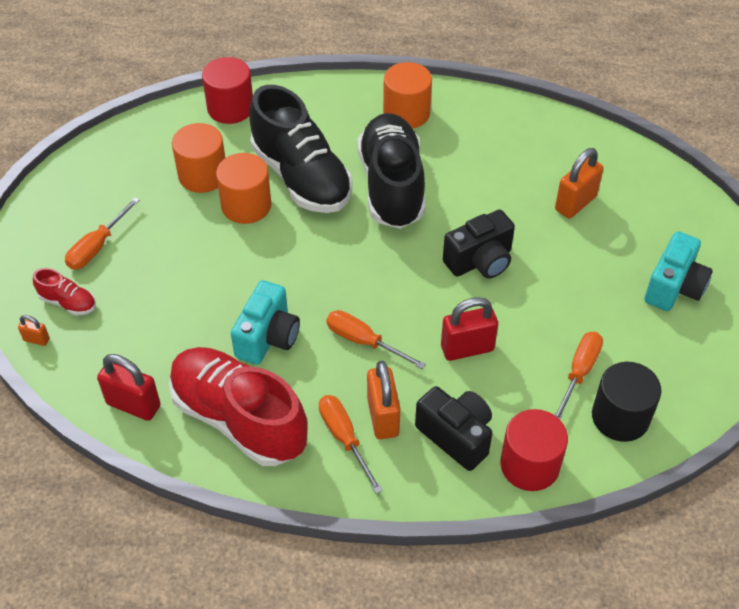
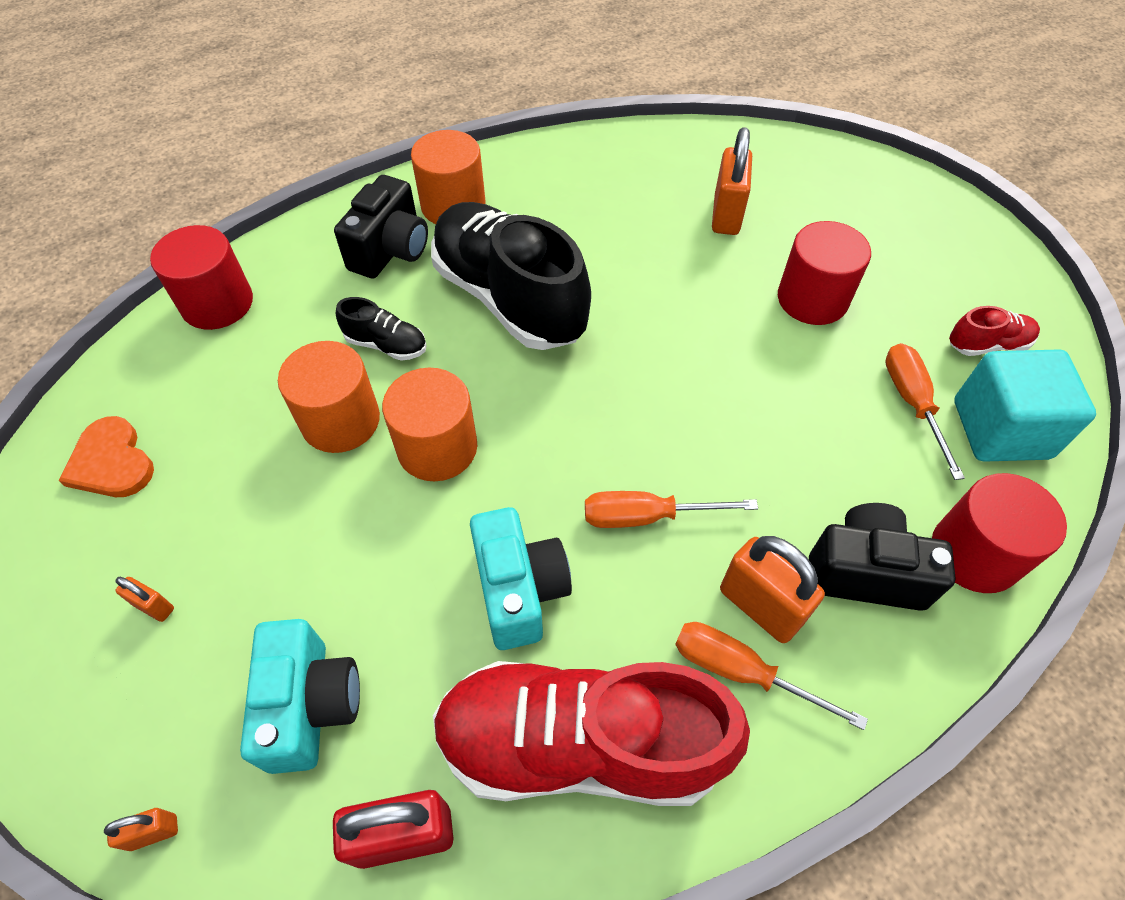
camera: 35 degrees left, 5 degrees up
(68, 302) = (167, 729): red shoe -> red shoe (987, 345)
(97, 247) = (154, 606): orange screwdriver -> orange padlock
(123, 167) = (111, 462): none -> orange heart
(203, 175) = (245, 411): orange cylinder -> orange cylinder (437, 447)
(301, 177) = (386, 345): black shoe -> black shoe, size x0.43
(467, 348) = (772, 449): red padlock -> none
(480, 261) = (689, 333): black camera -> black camera (391, 250)
(579, 282) = (812, 299): none -> red cylinder
(620, 417) = (1000, 429): black cylinder -> turquoise cube
(674, 287) = (904, 253): turquoise camera -> turquoise camera (311, 705)

